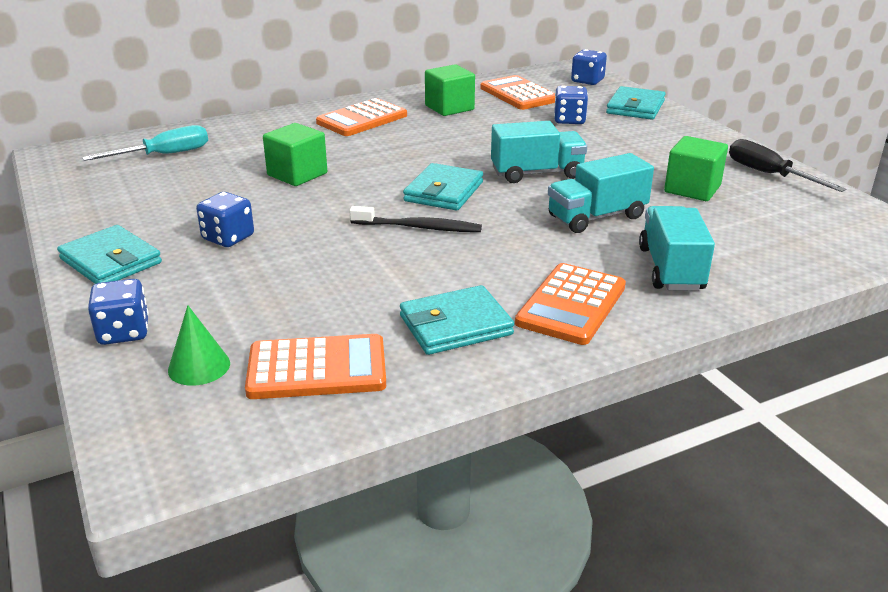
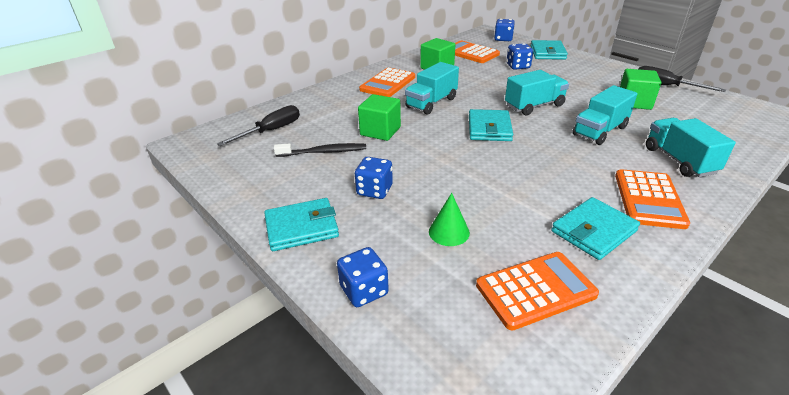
camera: 15 degrees left, 5 degrees up
(111, 261) = (302, 227): turquoise wallet -> turquoise wallet turned 45 degrees counterclockwise
(164, 155) = (271, 131): turquoise screwdriver -> black screwdriver
(199, 366) = (448, 309): green cone -> green cone (449, 232)
(397, 150) = (431, 103): none -> turquoise truck
(419, 227) = (498, 158): black toothbrush -> black toothbrush (324, 152)

